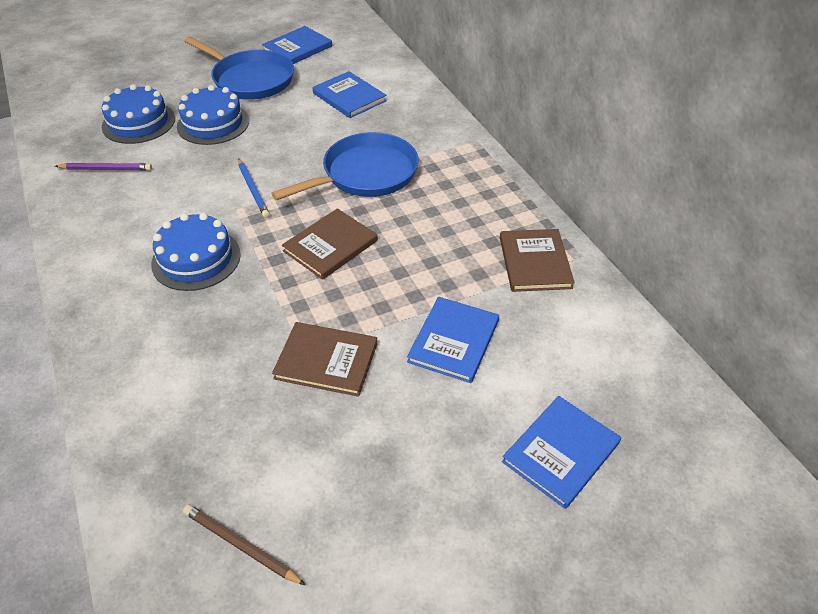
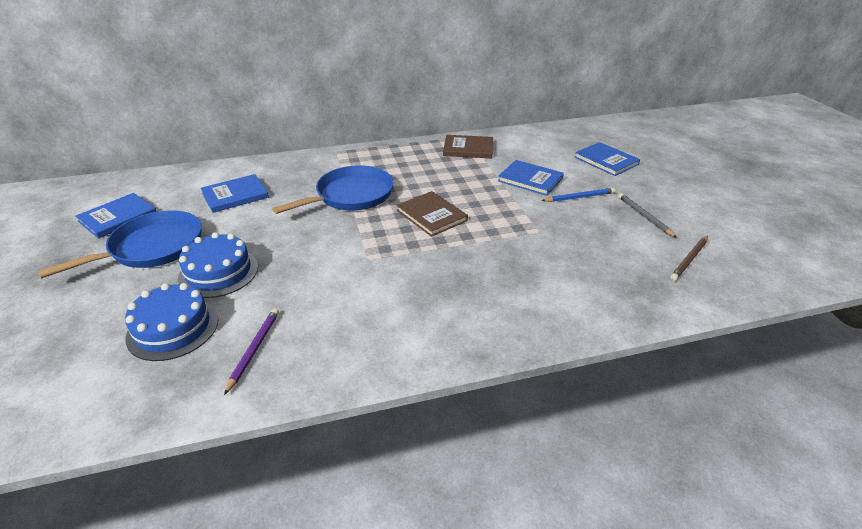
camera: 80 degrees left, 10 degrees down
(196, 259) = (428, 280): blue cake -> none
(253, 189) = (344, 249): blue pencil -> blue pencil (579, 197)
(297, 48) = (118, 217): blue book -> blue book turned 75 degrees clockwise
(326, 360) = (545, 223): brown book -> none
(364, 495) = (644, 216): none -> grey pencil
(366, 174) = (351, 195): blue pan -> blue pan turned 75 degrees clockwise

